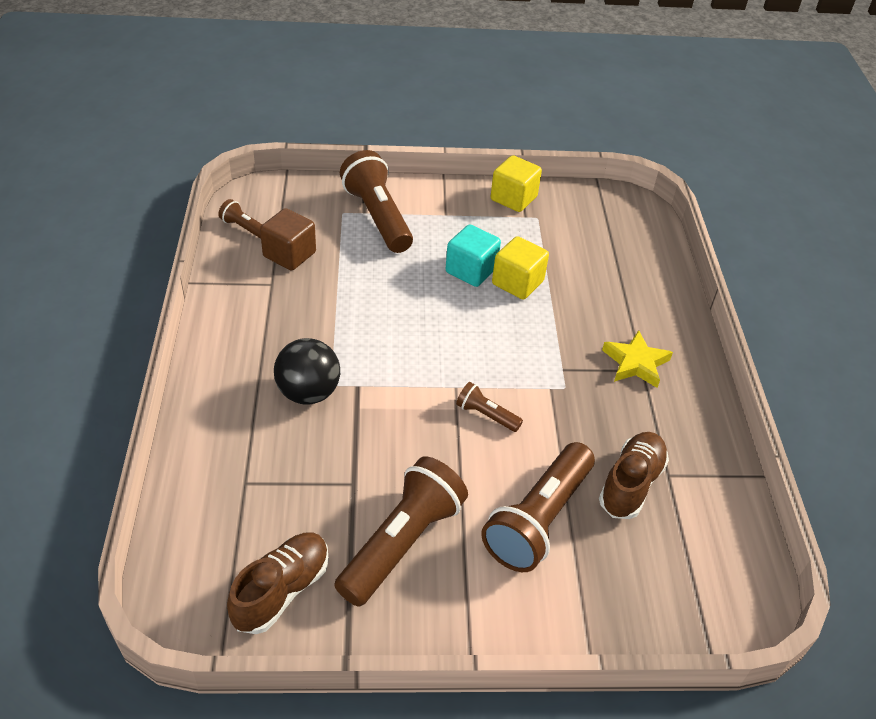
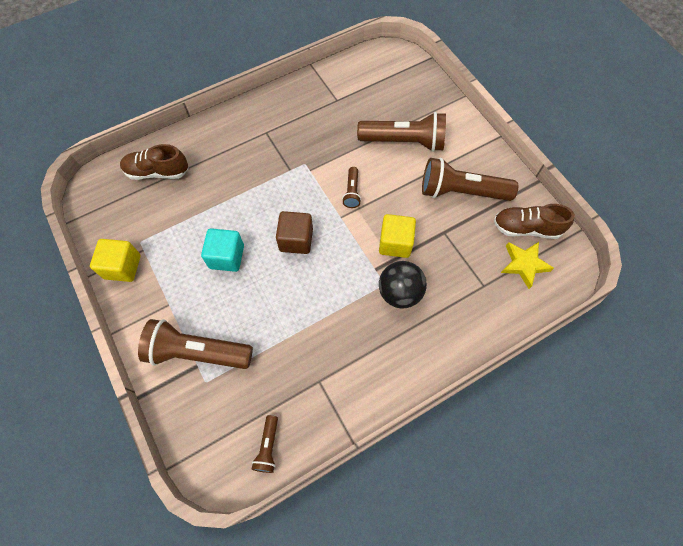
camera: 115 degrees left, 20 degrees up
(289, 254) = (279, 389): brown cube -> brown cube (296, 240)
(377, 216) = (197, 352): brown flashlight -> brown flashlight turned 60 degrees clockwise
(517, 283) = (223, 224): yellow cube -> yellow cube (395, 243)
(631, 484) = (354, 112): brown shoe -> brown shoe (157, 172)
(635, 363) = (262, 137): yellow star -> yellow star (524, 264)

